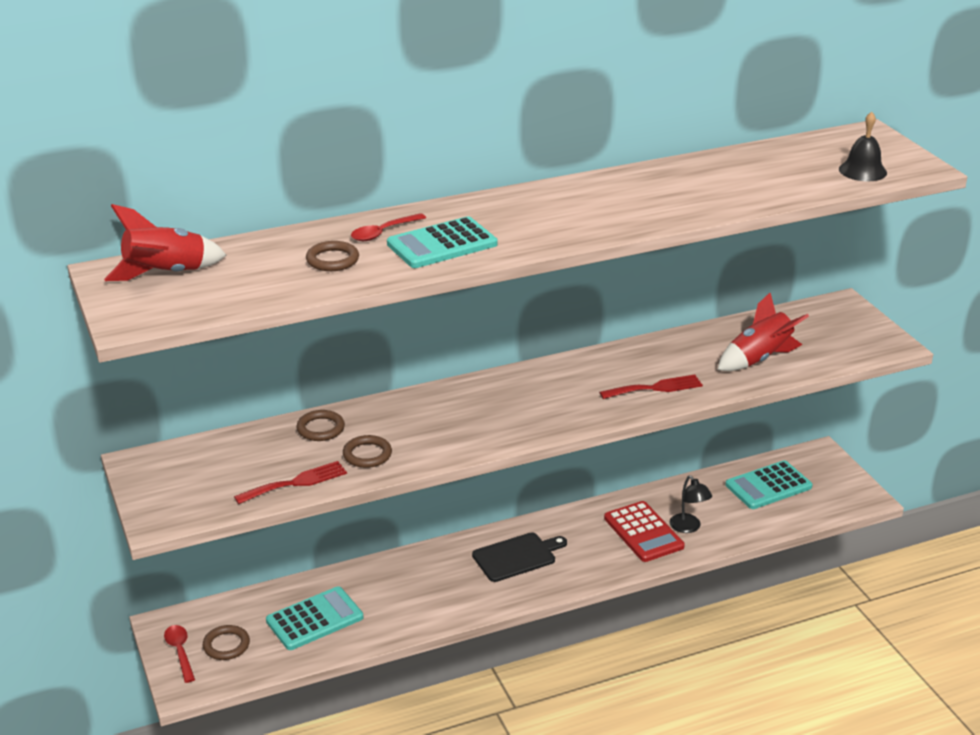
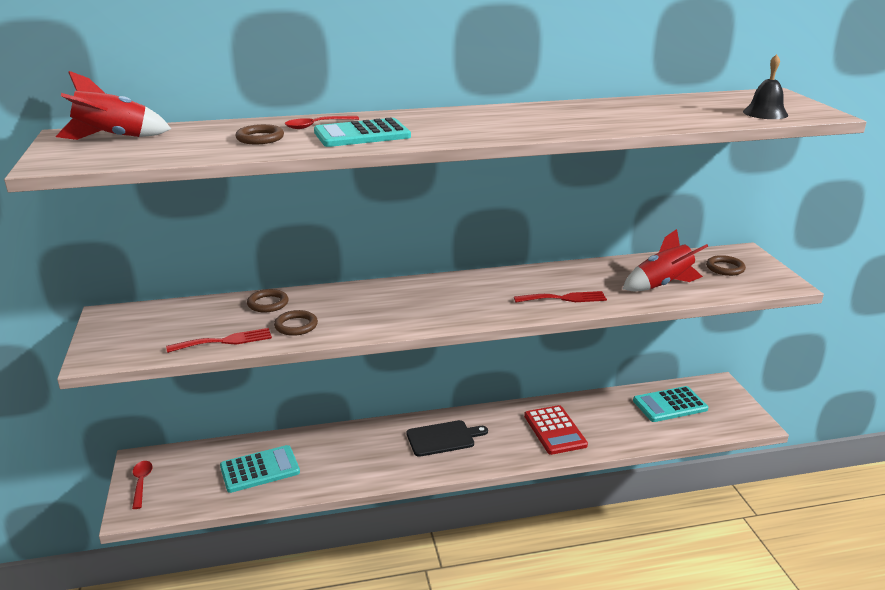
camera: 10 degrees right, 5 degrees down
(226, 645) = (180, 482): brown ring -> brown ring (725, 268)
(688, 527) = (594, 431): black lamp -> none

